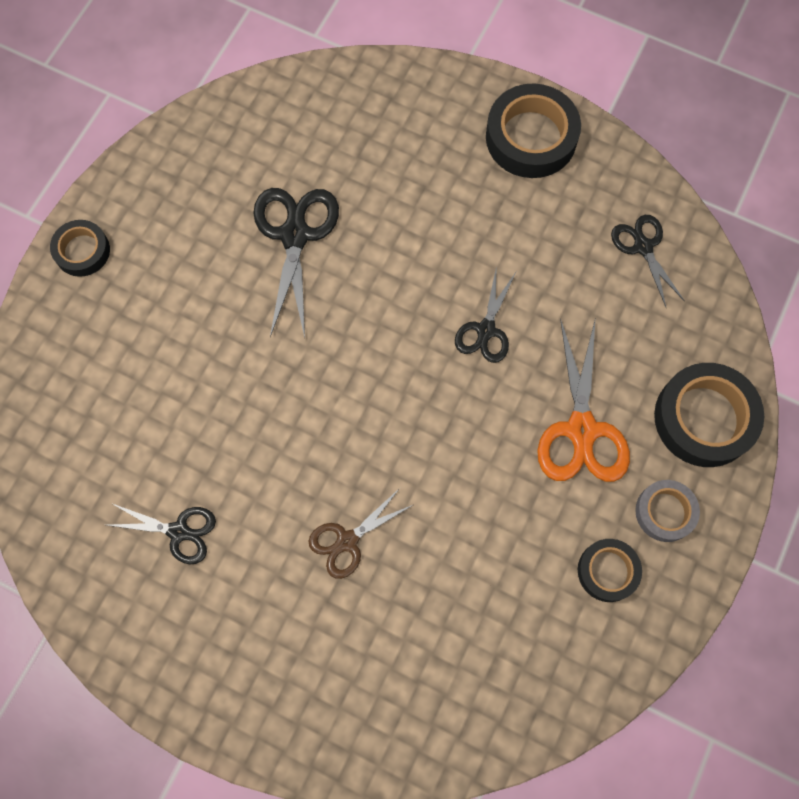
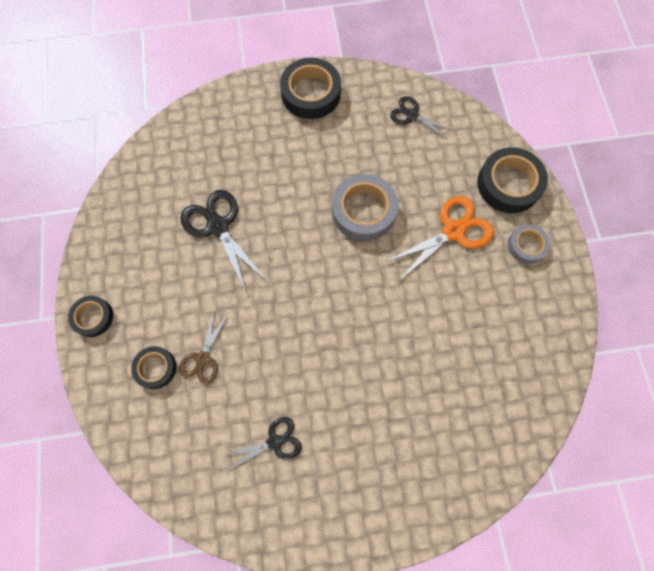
camera: 35 degrees left, 0 degrees up
(347, 541) = (375, 378): brown scissors -> brown scissors (203, 358)
(486, 330) = (363, 211): black scissors -> grey tape
(581, 430) = (453, 231): orange scissors -> orange scissors turned 90 degrees counterclockwise
(607, 571) = (522, 296): black tape -> black tape (155, 368)

